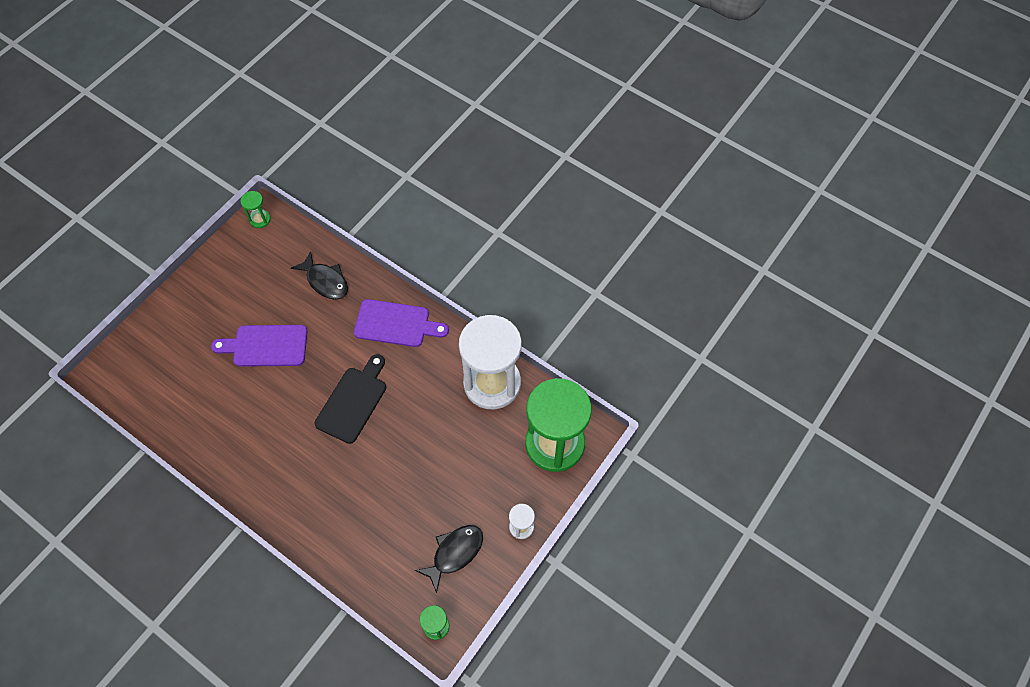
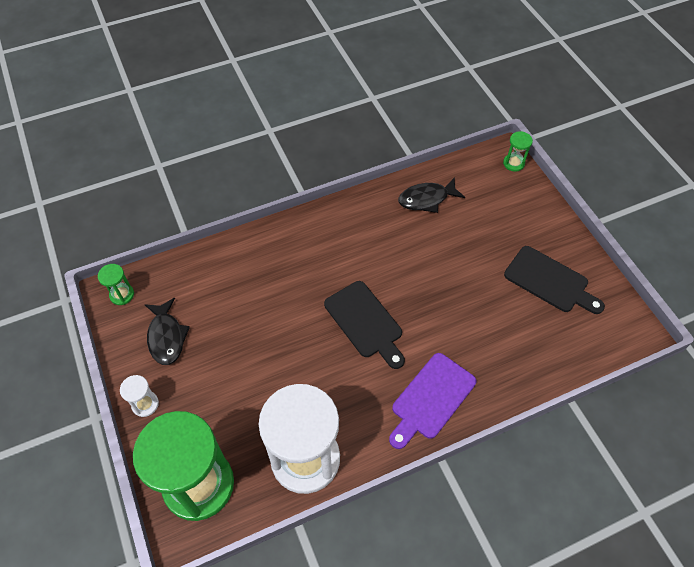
camera: 120 degrees right, 5 degrees down
(241, 285) = (549, 281): none -> black cutting board
(260, 219) = (631, 327): green hourglass -> green hourglass (513, 163)
(266, 346) = (467, 276): purple cutting board -> none
(325, 281) = (519, 355): black fish -> black fish (426, 199)

